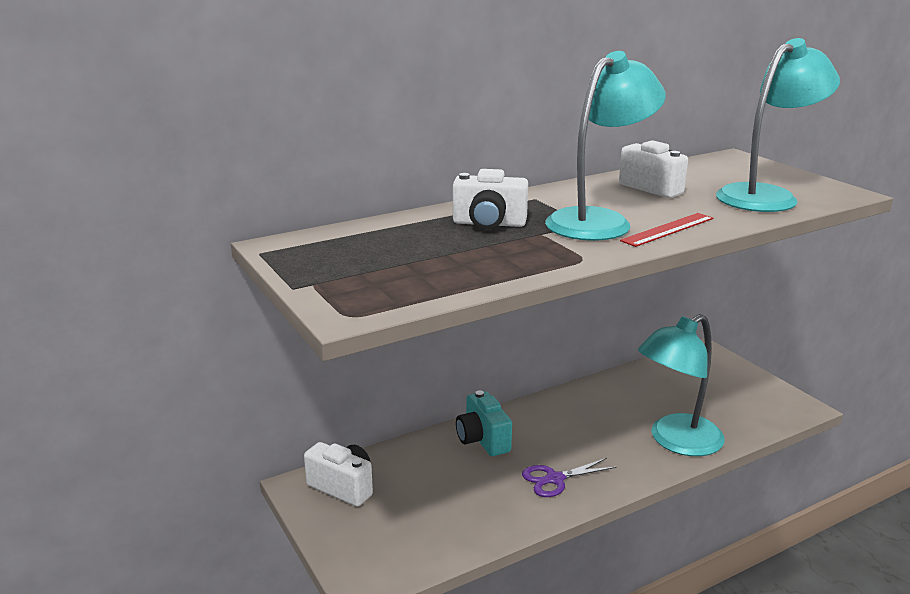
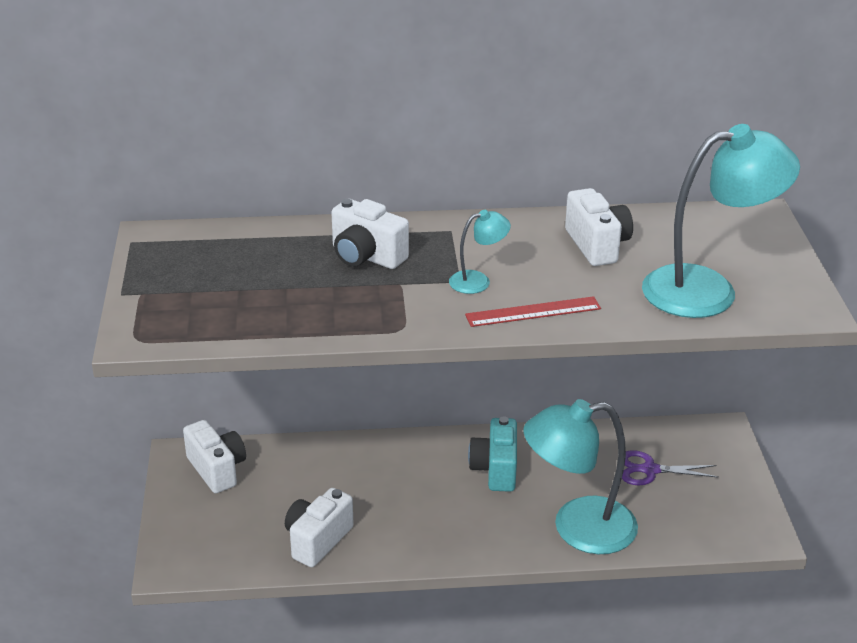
camera: 25 degrees right, 10 degrees up
(482, 515) = (317, 540): none -> white camera
(483, 440) = (381, 462): turquoise camera -> turquoise camera (495, 469)
(554, 479) = (415, 527): purple scissors -> purple scissors (650, 470)
(599, 221) = (478, 281): turquoise lamp -> turquoise lamp, size x0.45

